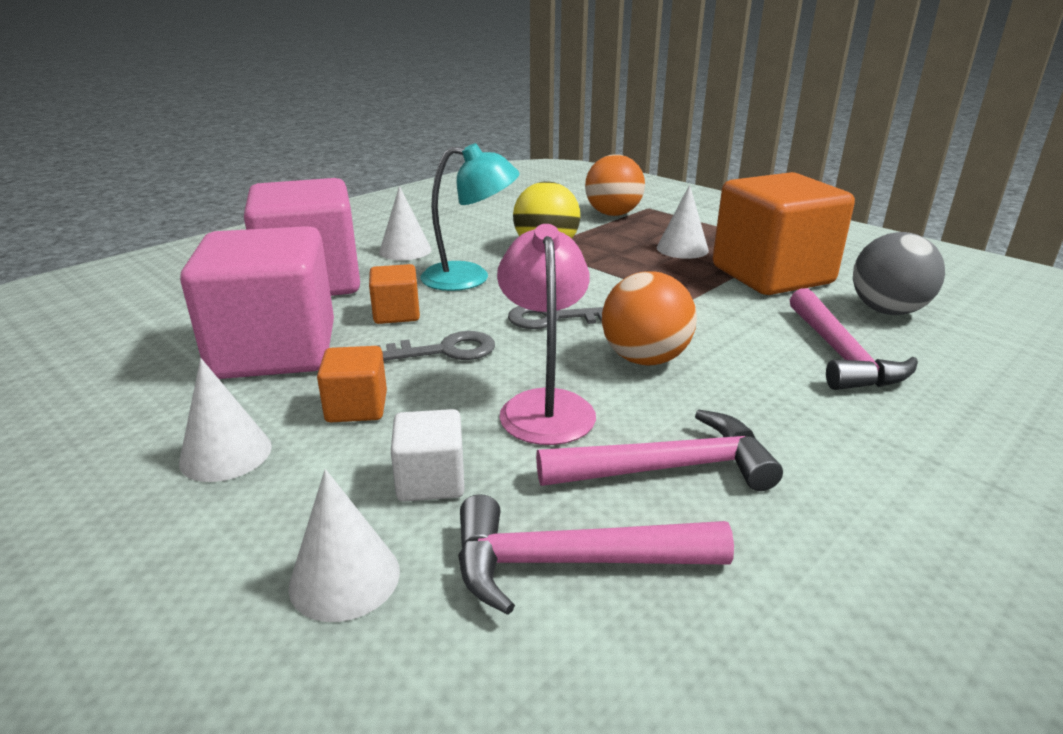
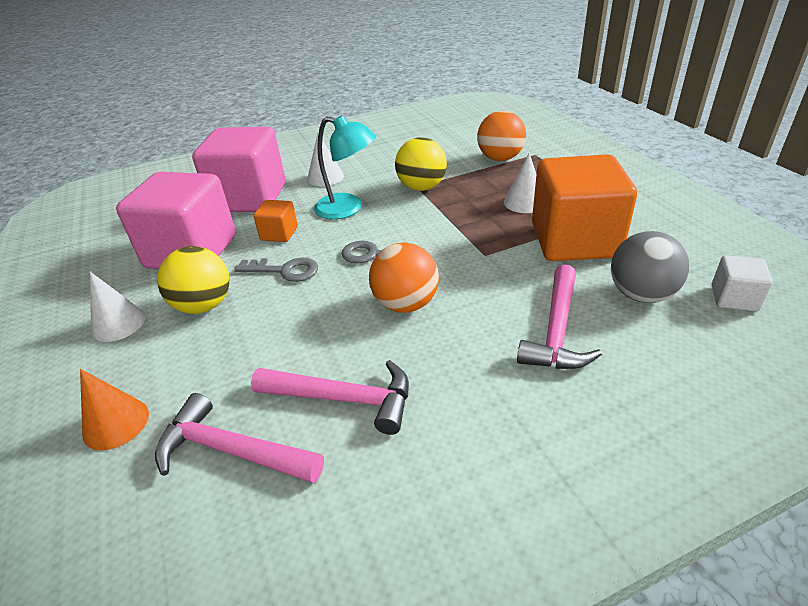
camera: 25 degrees right, 10 degrees up
(345, 578) = (116, 423): white cone -> orange cone
(357, 407) = (204, 305): orange cube -> yellow ball
(431, 481) = (203, 370): white cube -> white cube (734, 298)
(545, 405) = (310, 329): pink lamp -> none

